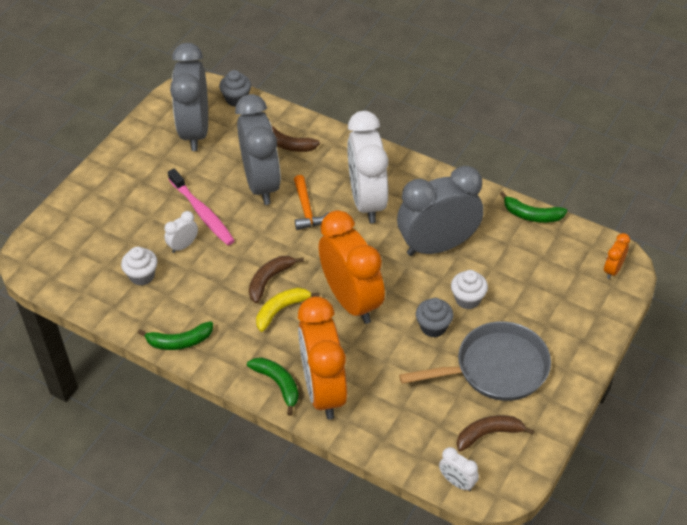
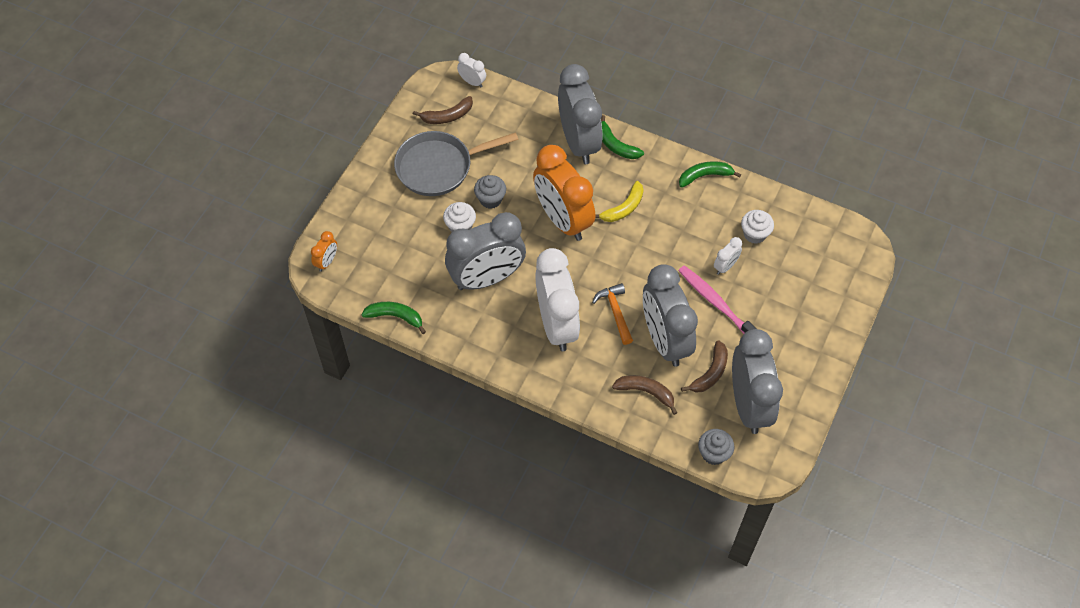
camera: 175 degrees right, 10 degrees up
(269, 280) = (638, 236): brown banana -> brown banana (710, 373)
(323, 390) = (578, 142): orange clock -> grey clock

